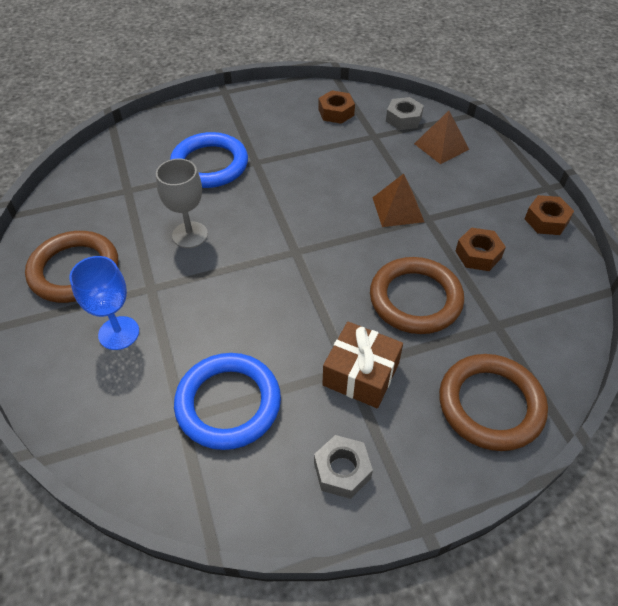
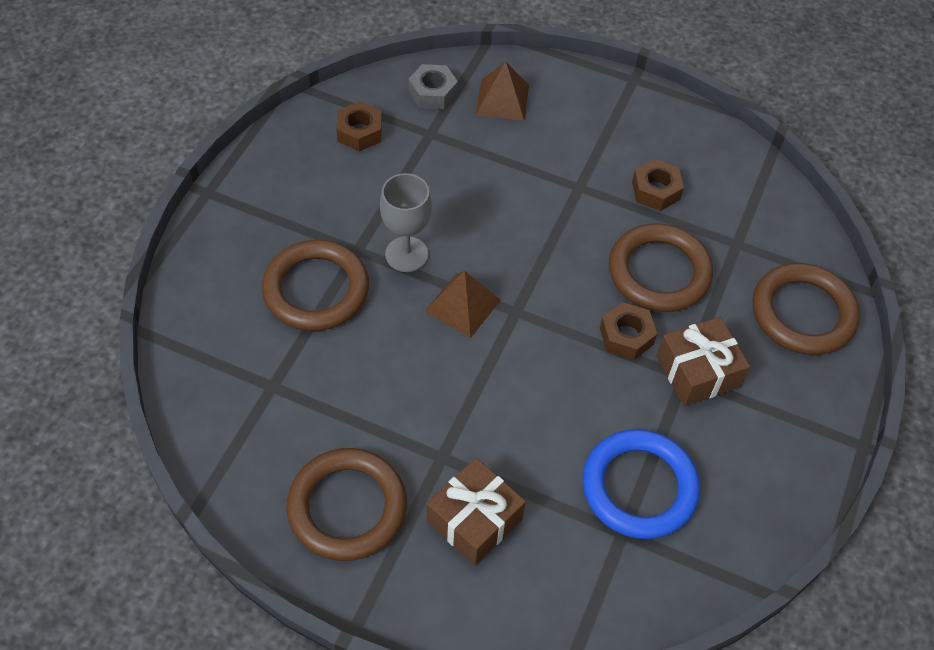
camera: 50 degrees left, 5 degrees up
(119, 333) = (474, 520): blue goblet -> brown gift
(190, 235) = (403, 377): grey goblet -> grey goblet (406, 254)
(210, 165) = (316, 289): blue ring -> brown ring
(342, 470) = (774, 455): grey nut -> none
(398, 209) = (546, 197): brown pyramid -> brown pyramid (462, 305)
(546, 220) = (667, 115): brown nut -> brown nut (626, 336)

